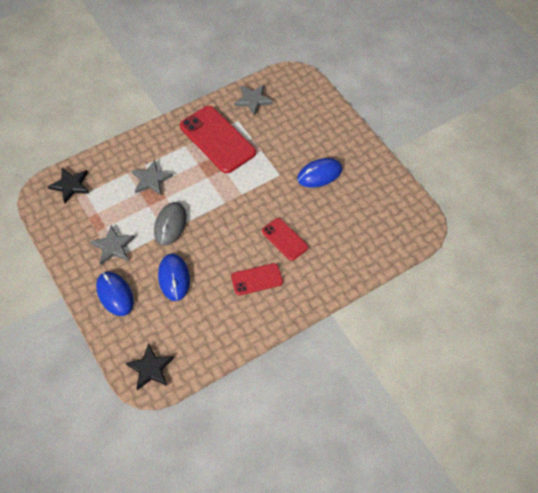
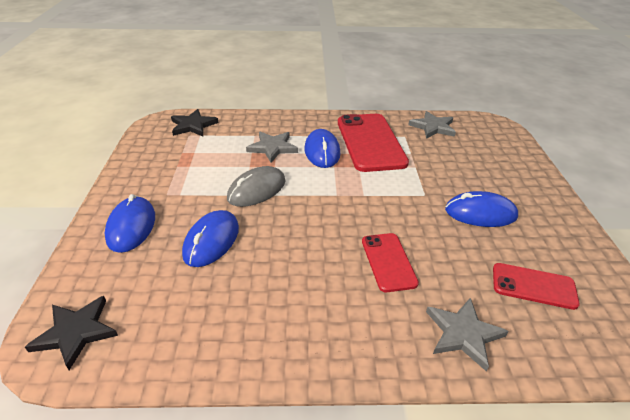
camera: 30 degrees right, 20 degrees down
(113, 246) = (178, 184): grey star -> grey star (463, 333)
(189, 166) = (322, 151): none -> blue mouse
(256, 279) = (315, 292): red phone -> red phone (533, 286)

